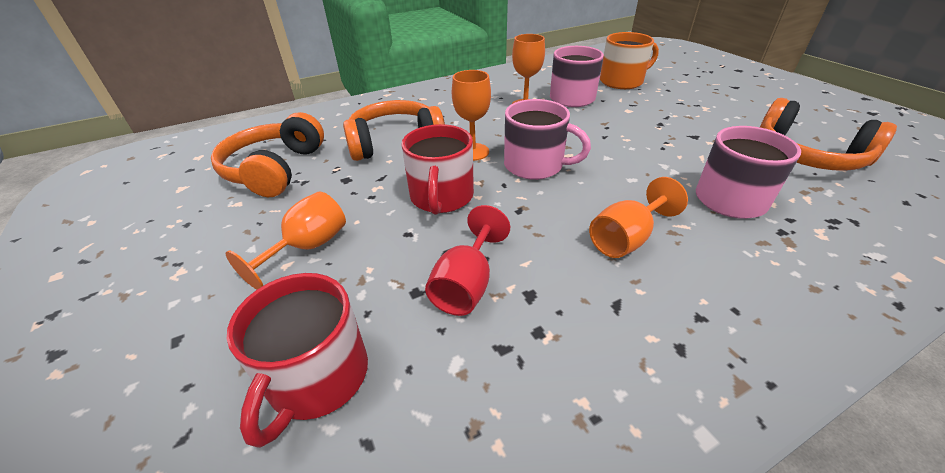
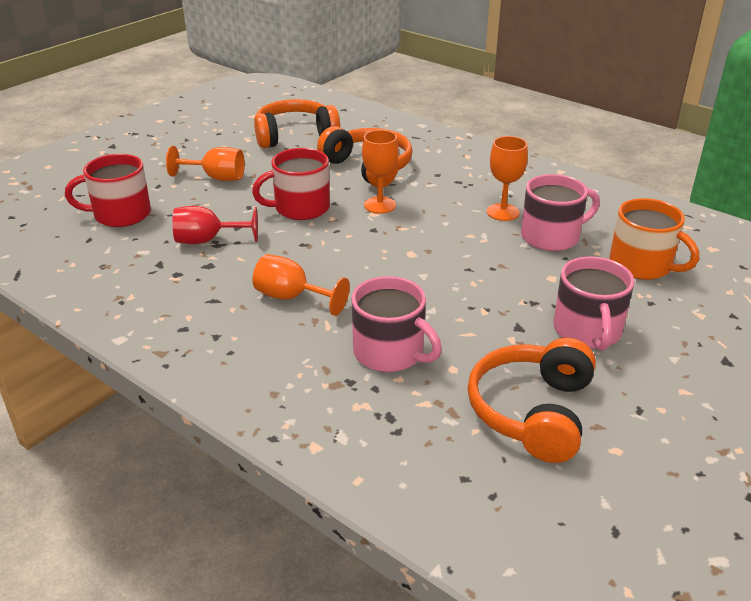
camera: 65 degrees right, 5 degrees down
(535, 165) = (378, 239): pink mug -> pink mug (587, 331)

